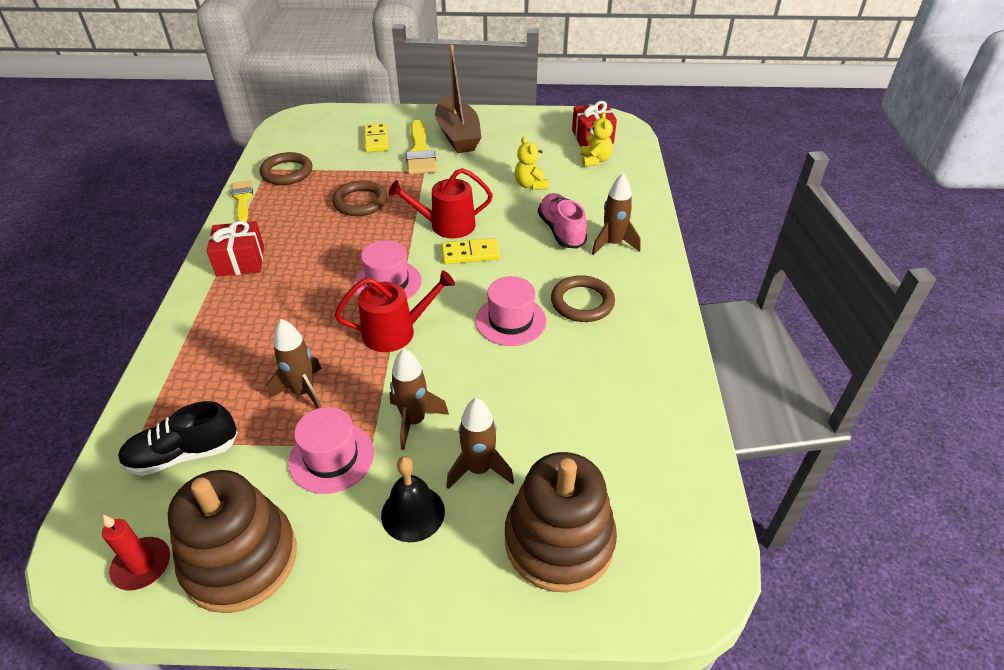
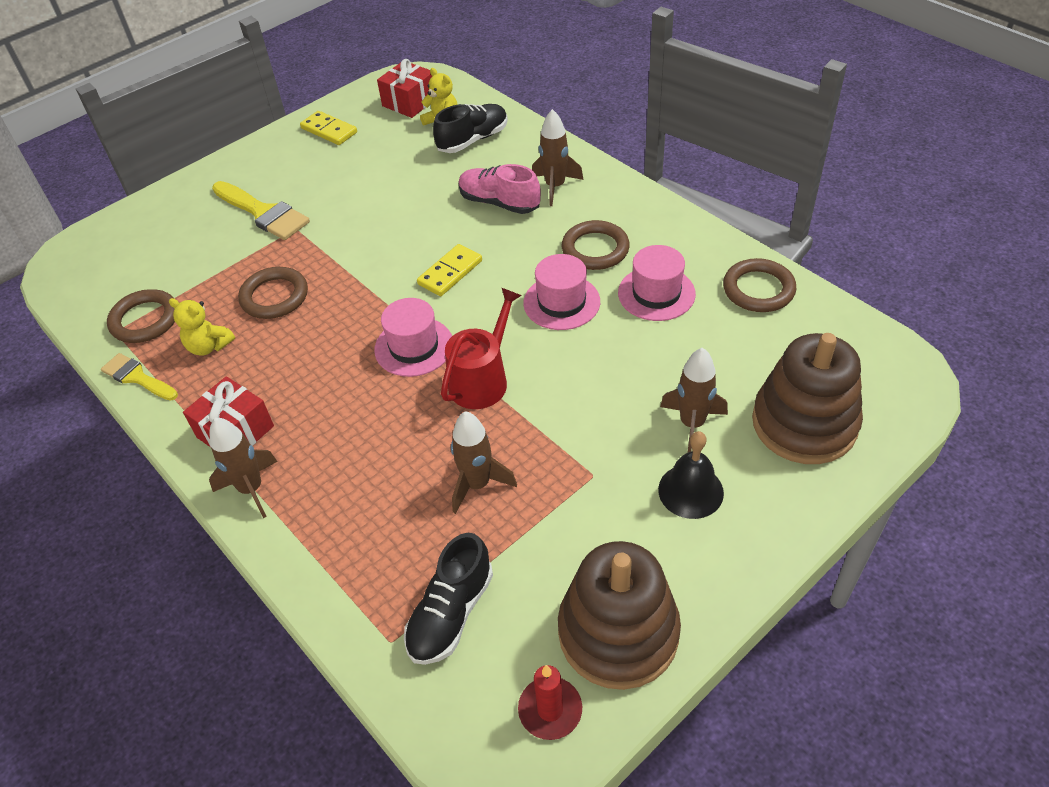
camera: 40 degrees left, 5 degrees up
(331, 457) = (576, 508): pink hat -> pink hat (656, 293)
(376, 140) = (196, 228): yellow domino -> yellow domino (329, 130)
(414, 421) = (598, 431): brown rocket -> brown rocket (251, 489)
(447, 225) = (393, 263): red watering can -> none
(458, 135) = (278, 174): brown boat -> none
(530, 185) = (416, 179): yellow teddy bear -> yellow teddy bear (209, 346)
(600, 182) = (473, 140): none -> black shoe
(664, 416) = (758, 289): none -> brown ring

